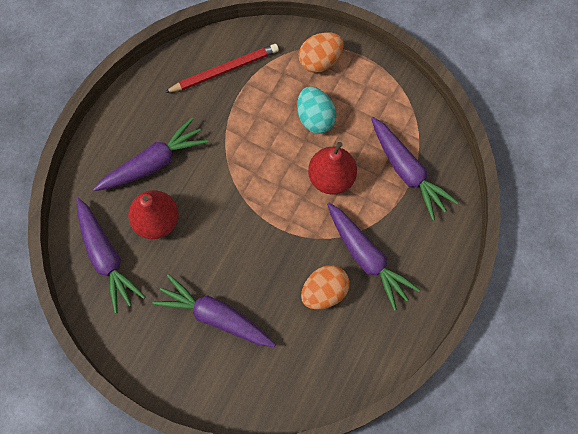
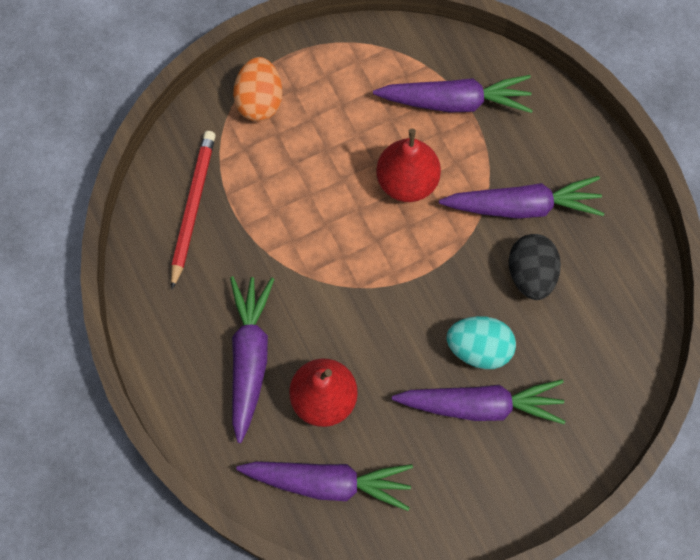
camera: 55 degrees left, 0 degrees up
(215, 316) = (481, 405): purple carrot -> purple carrot turned 150 degrees counterclockwise
(315, 118) = (324, 151): turquoise egg -> turquoise egg (479, 348)
(324, 292) = (531, 274): orange egg -> black egg

